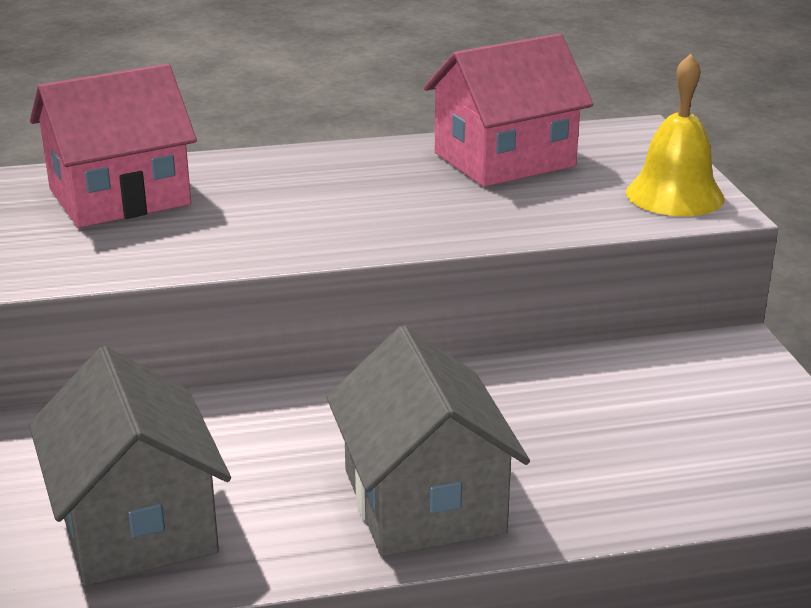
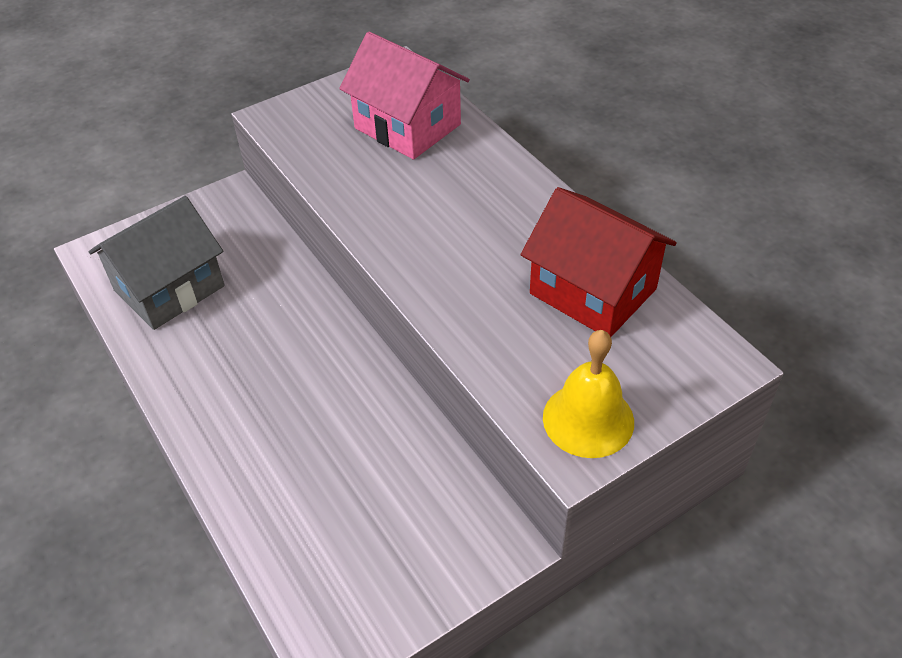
camera: 70 degrees right, 20 degrees up
(424, 501) = (227, 404): grey house -> none
(504, 159) = (593, 291): pink house -> red house

